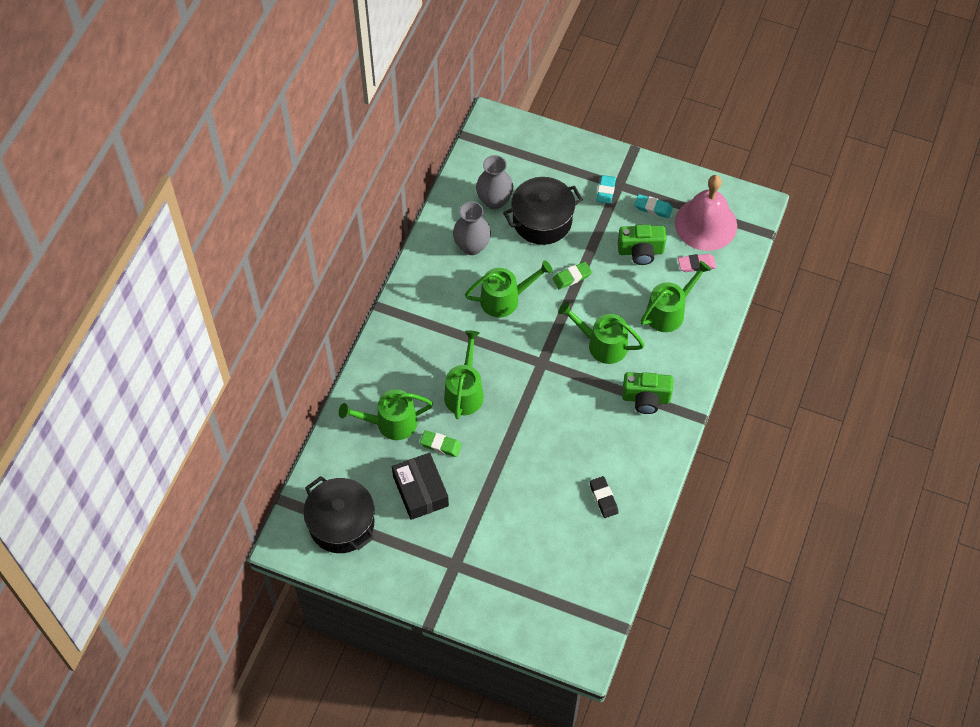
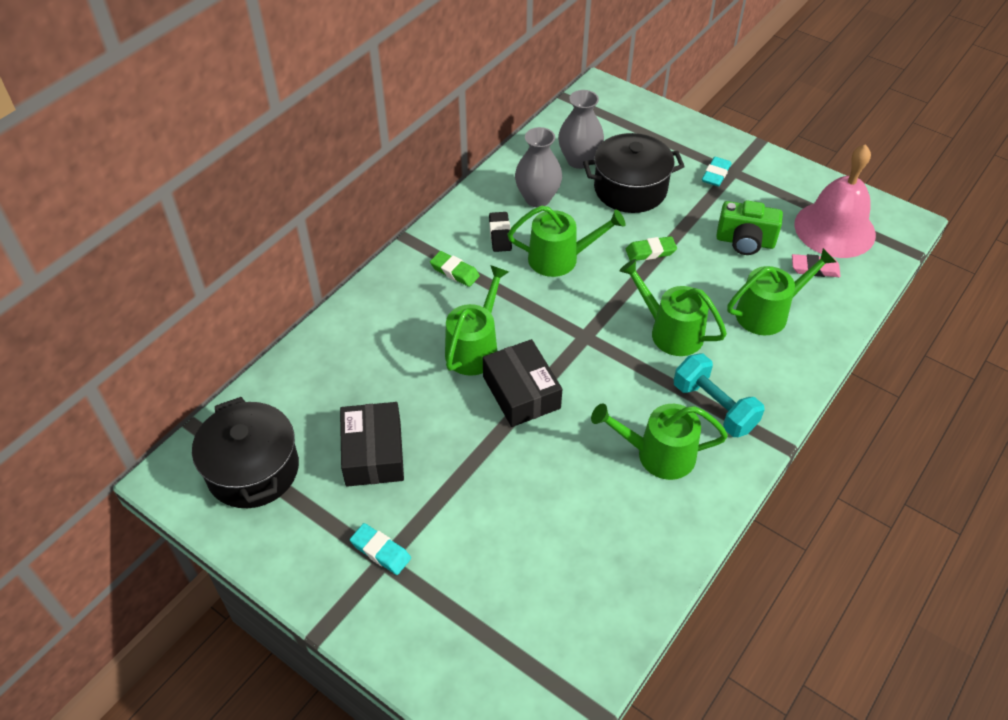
camera: 15 degrees right, 10 degrees down
(391, 423) = (367, 363): green watering can -> green watering can (658, 454)
(441, 445) = (421, 403): green eraser -> green eraser (454, 271)
(509, 419) = (521, 392): none -> black box
(603, 498) = (623, 521): black eraser -> black eraser (500, 234)
(646, 399) = (714, 407): green camera -> turquoise dumbbell
(653, 208) = (770, 201): turquoise eraser -> turquoise eraser (380, 551)

